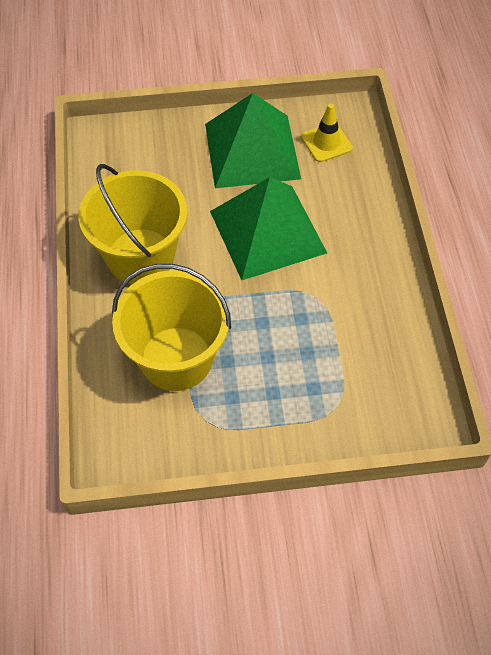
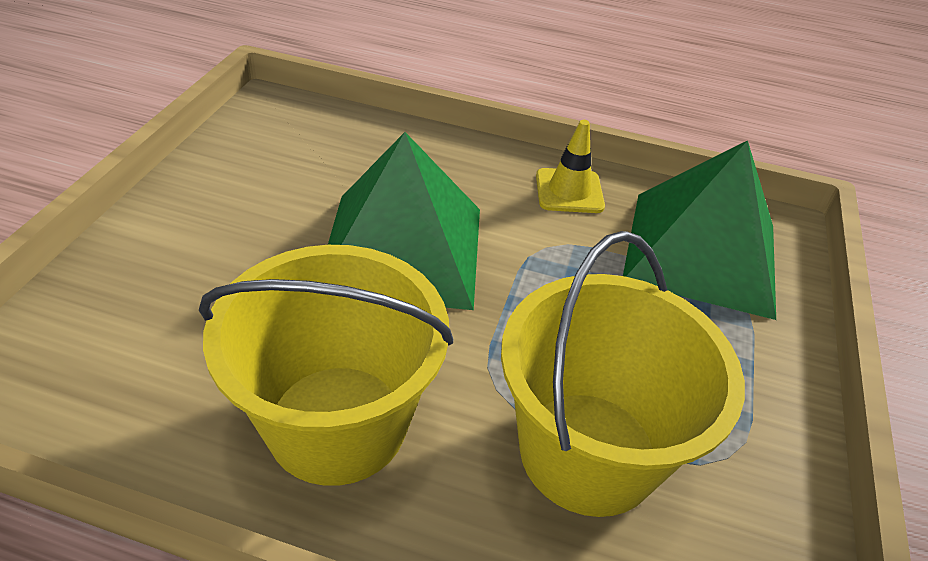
camera: 70 degrees left, 15 degrees down
(252, 151) = (241, 208): green pyramid -> green pyramid (701, 251)
(326, 143) = (296, 141): yellow traffic cone -> yellow traffic cone (569, 191)

